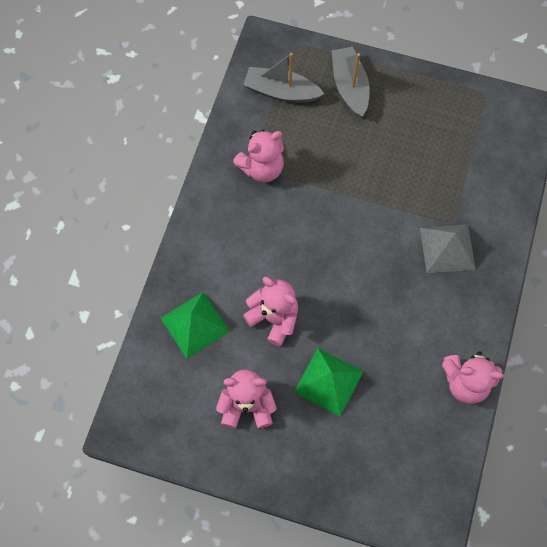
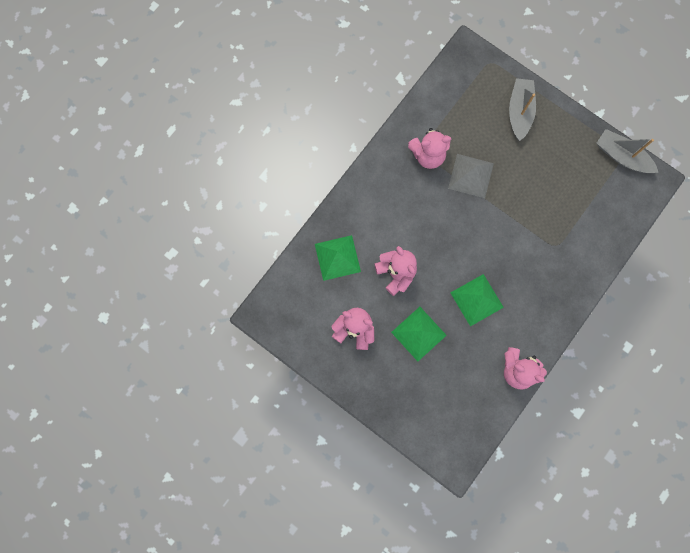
camera: 20 degrees right, 10 degrees up
(281, 92) = (465, 98): grey boat -> grey boat (622, 156)
(383, 315) = (476, 300): none -> green pyramid
(447, 248) = (544, 266): grey pyramid -> grey pyramid (471, 175)

